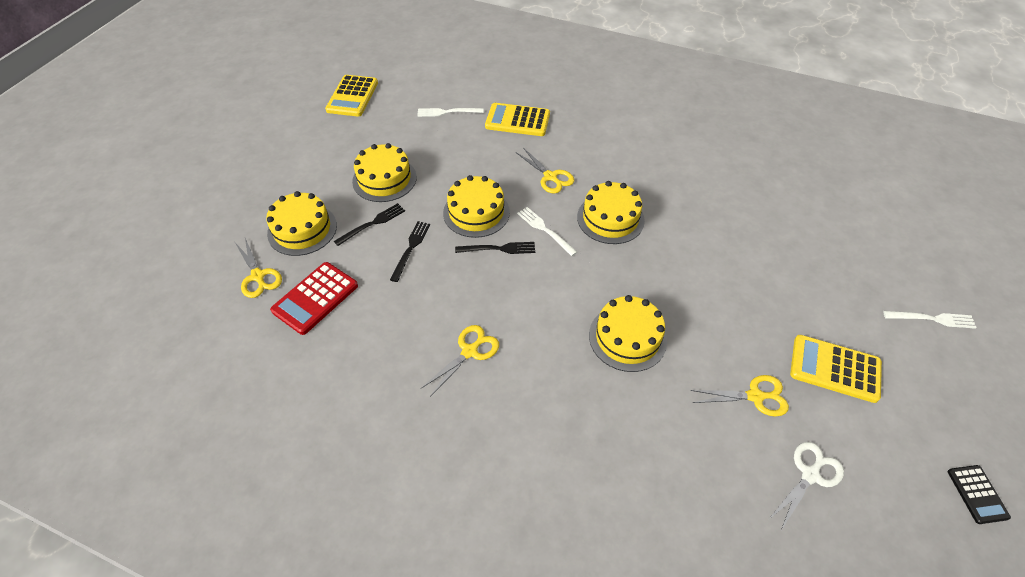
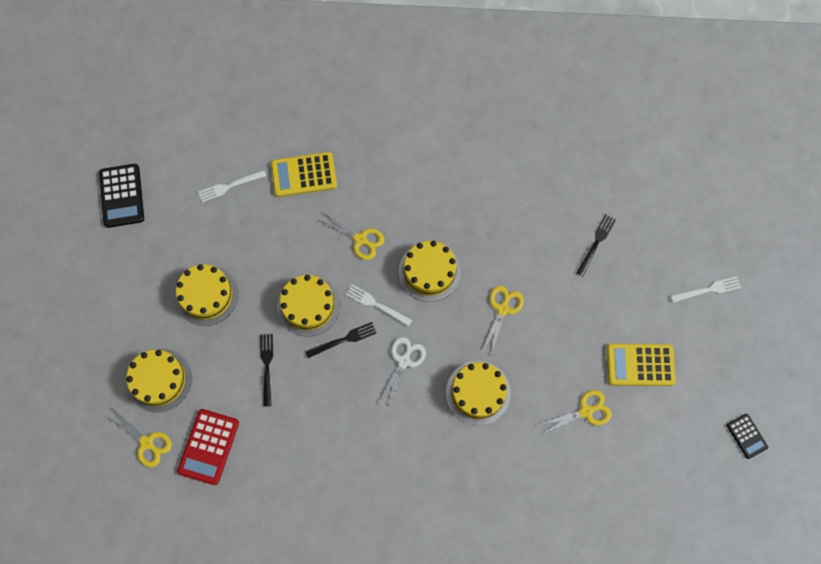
camera: 20 degrees left, 20 degrees up
(352, 96) = (122, 196): yellow calculator -> black calculator
(372, 224) = (220, 351): black fork -> black fork (596, 243)
(469, 351) = (358, 451): yellow scissors -> yellow scissors (502, 309)
(810, 475) = (634, 463): white scissors -> white scissors (404, 361)

